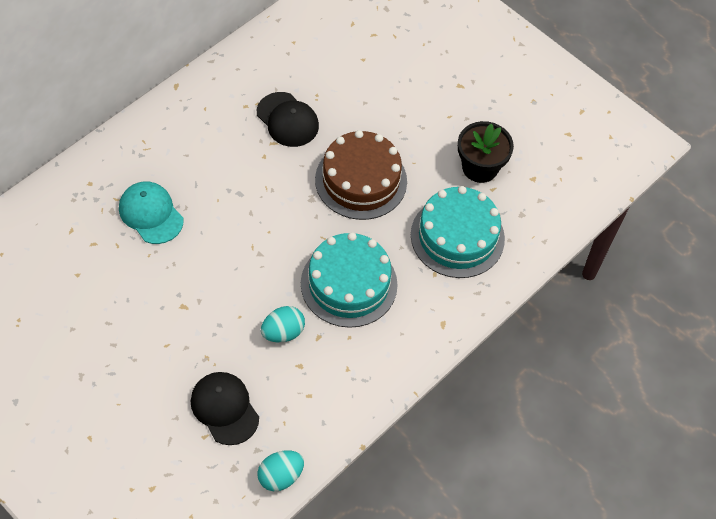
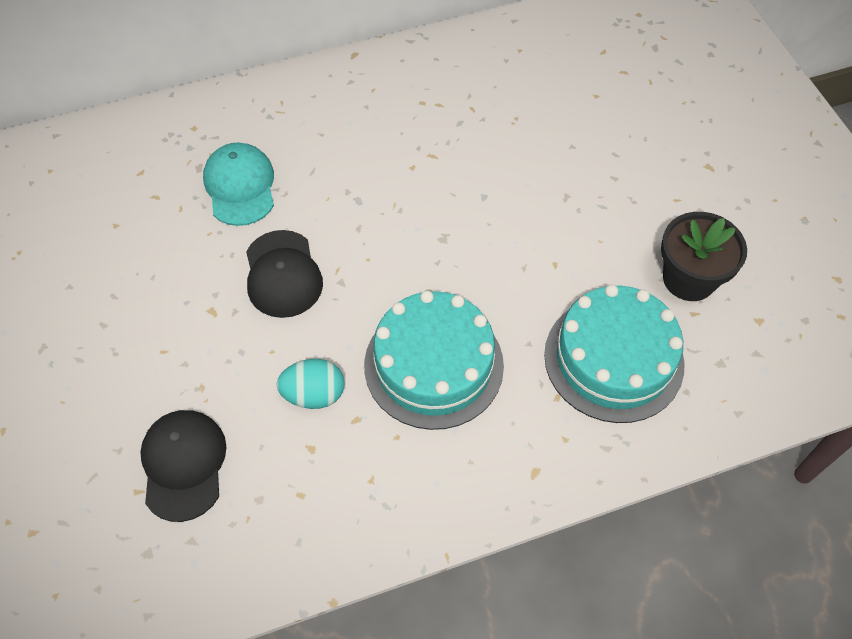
camera: 30 degrees right, 0 degrees up
(280, 476) = (200, 594): turquoise egg -> none
(287, 120) = (464, 135): black cap -> black cap (283, 274)
(361, 180) = (518, 238): brown cake -> none

